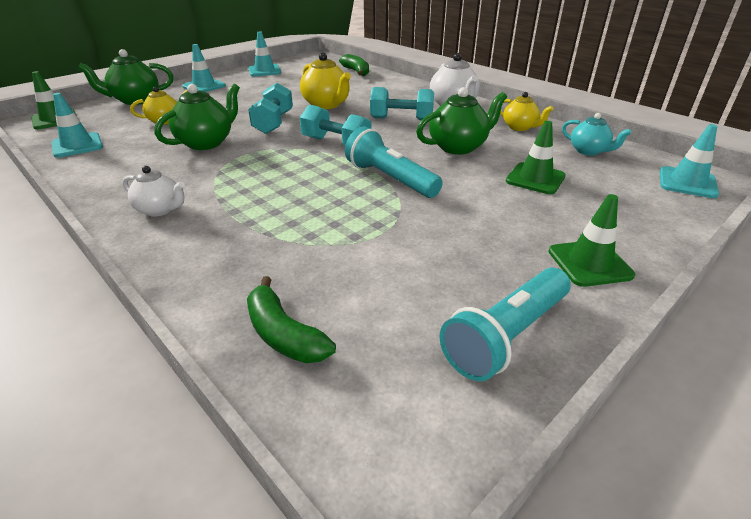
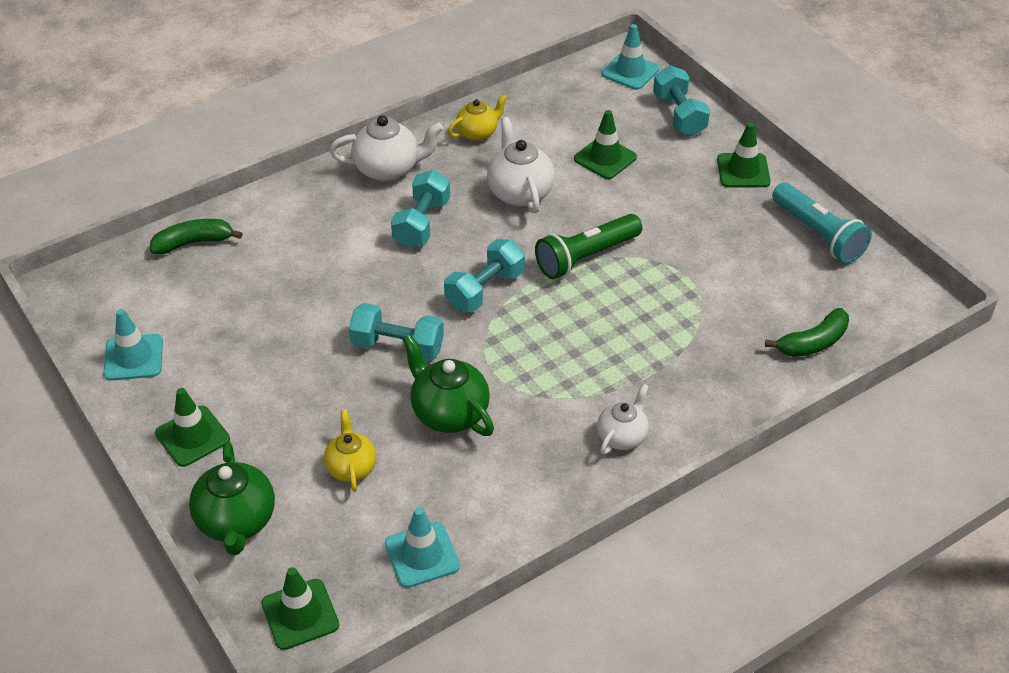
camera: 80 degrees left, 10 degrees up
(204, 86) = (192, 436): turquoise traffic cone -> green traffic cone
(326, 105) = (342, 289): yellow teapot -> none
(390, 179) = (586, 257): turquoise flashlight -> green flashlight
(458, 147) = (520, 192): green teapot -> white teapot
(588, 151) = (552, 104): turquoise teapot -> none
(647, 214) = (679, 115): none -> turquoise dumbbell

